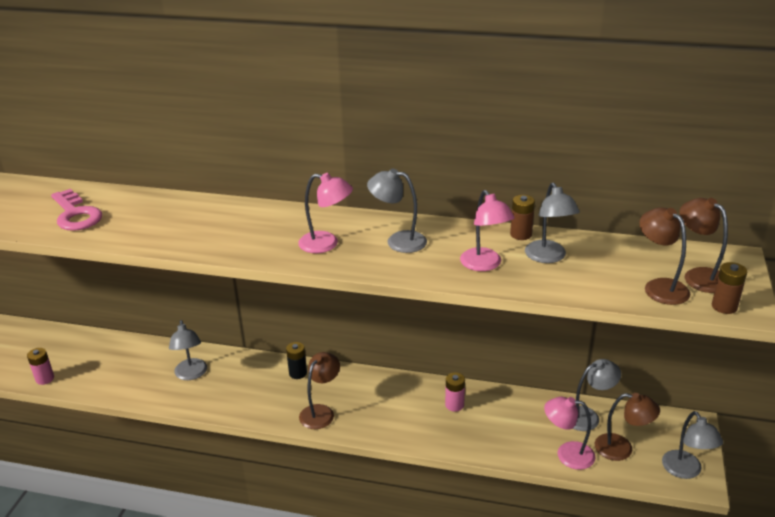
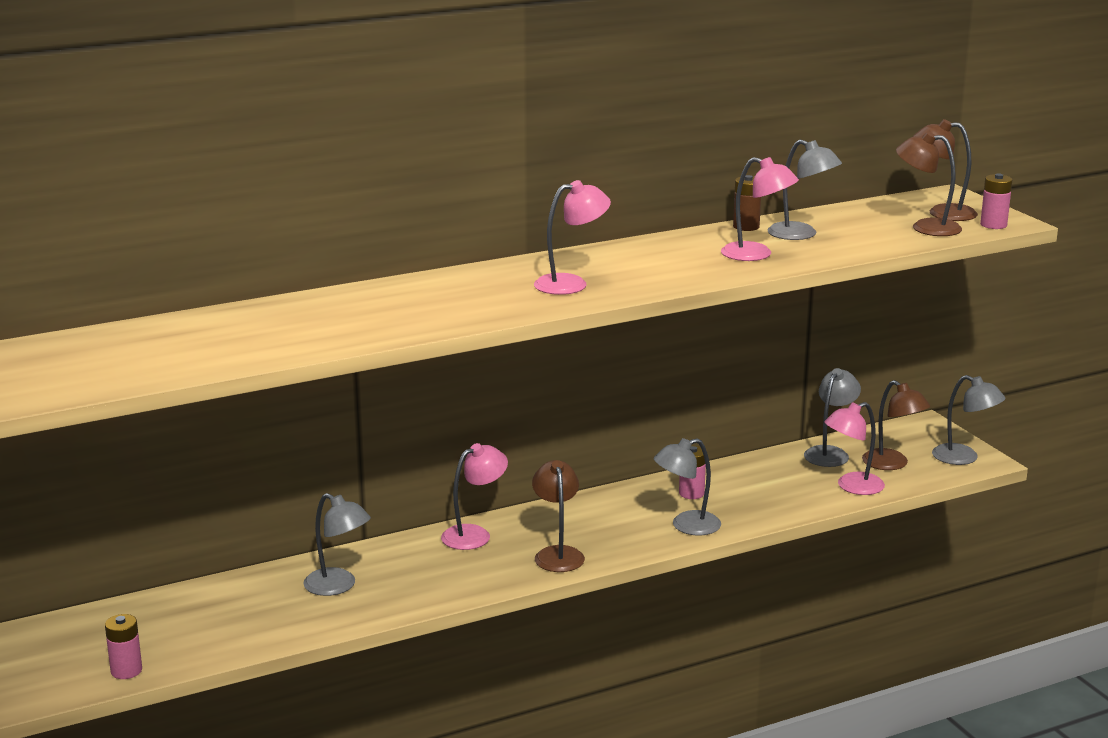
camera: 40 degrees left, 10 degrees down
(76, 215) = (201, 346): pink key -> none
(298, 373) = (474, 534): black battery -> pink lamp
(398, 241) = (640, 262): grey lamp -> grey lamp (686, 526)
(622, 449) = (892, 464): brown lamp -> brown lamp turned 75 degrees clockwise
(724, 306) = (993, 225): brown battery -> pink battery

